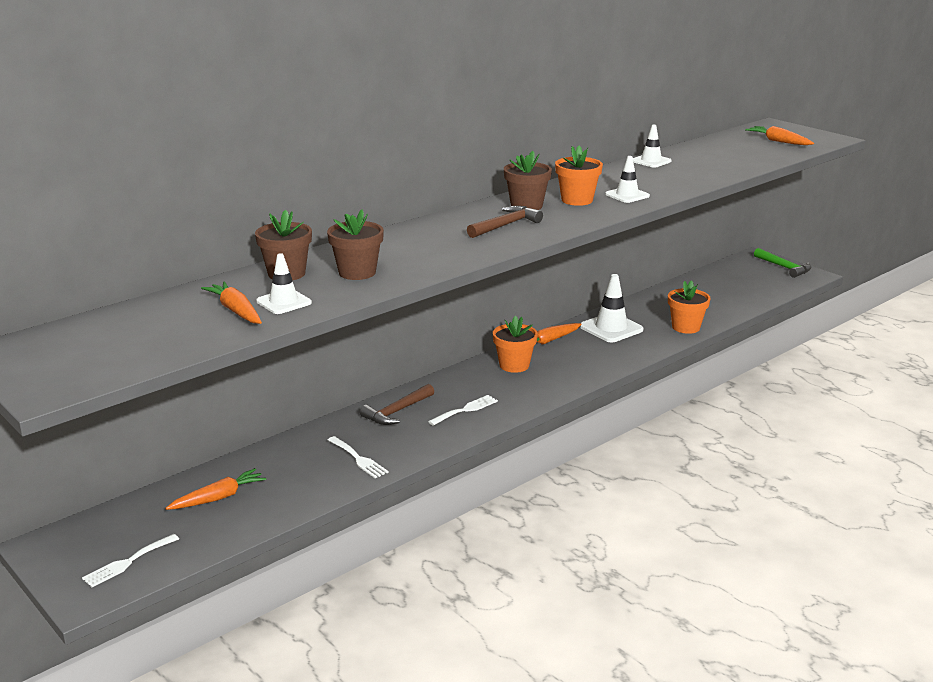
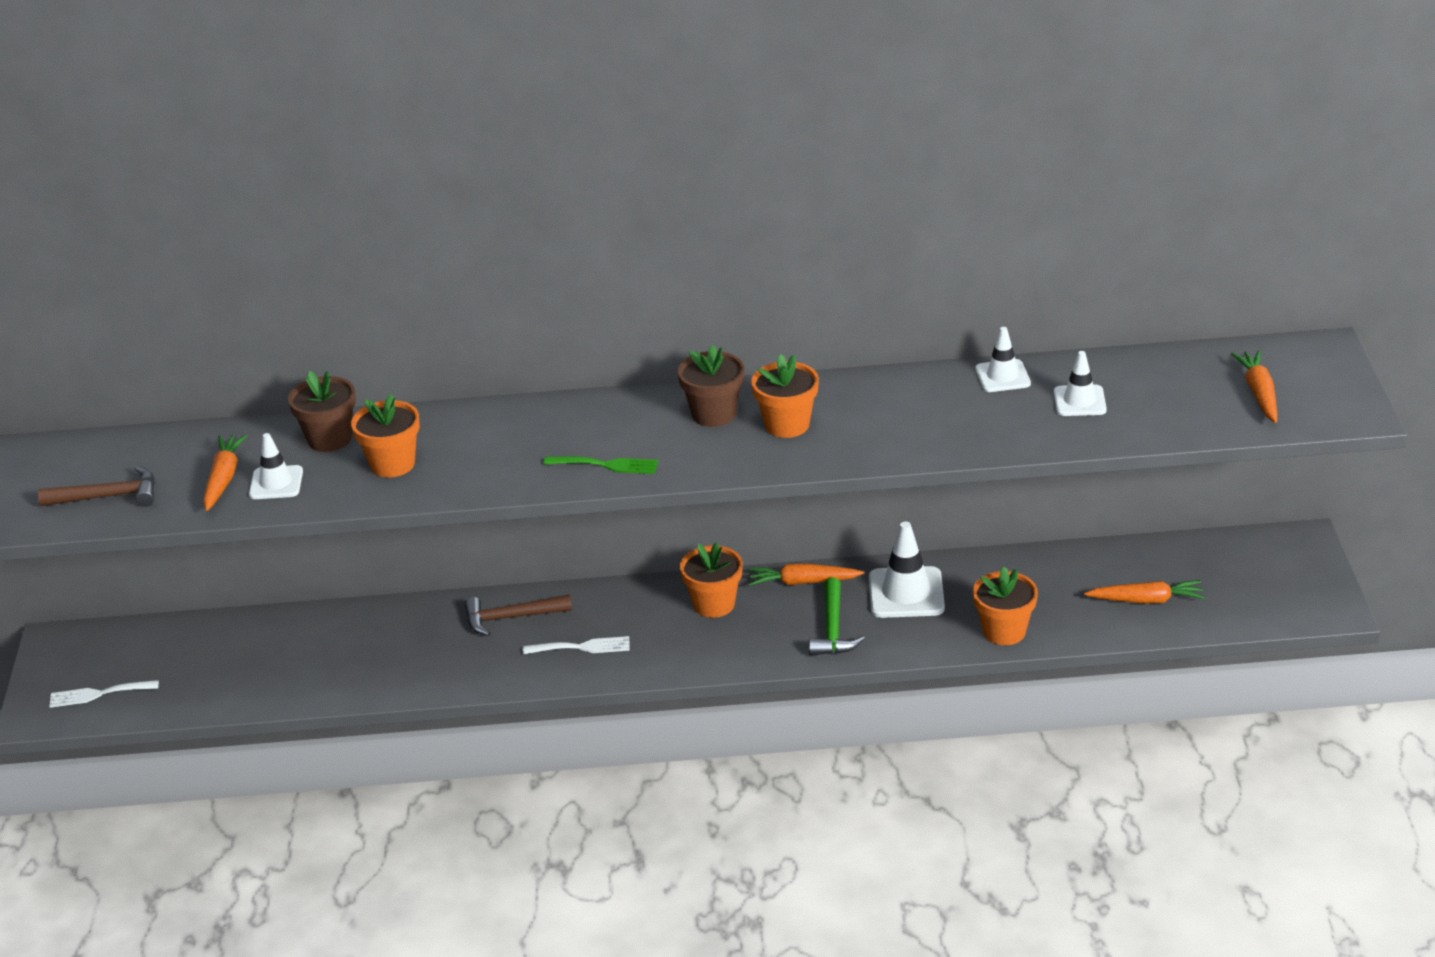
camera: 40 degrees right, 10 degrees up
(218, 497) = (236, 654): orange carrot -> orange carrot (1146, 600)
(357, 272) = (392, 464): brown flower pot -> orange flower pot
(358, 459) = (404, 665): white fork -> none
(504, 238) = (607, 465): none -> green fork
(506, 225) = (641, 442): brown hammer -> brown hammer (109, 496)
(627, 195) = (860, 438): white traffic cone -> white traffic cone (1079, 401)
(784, 267) = (1311, 579): green hammer -> green hammer (833, 629)

